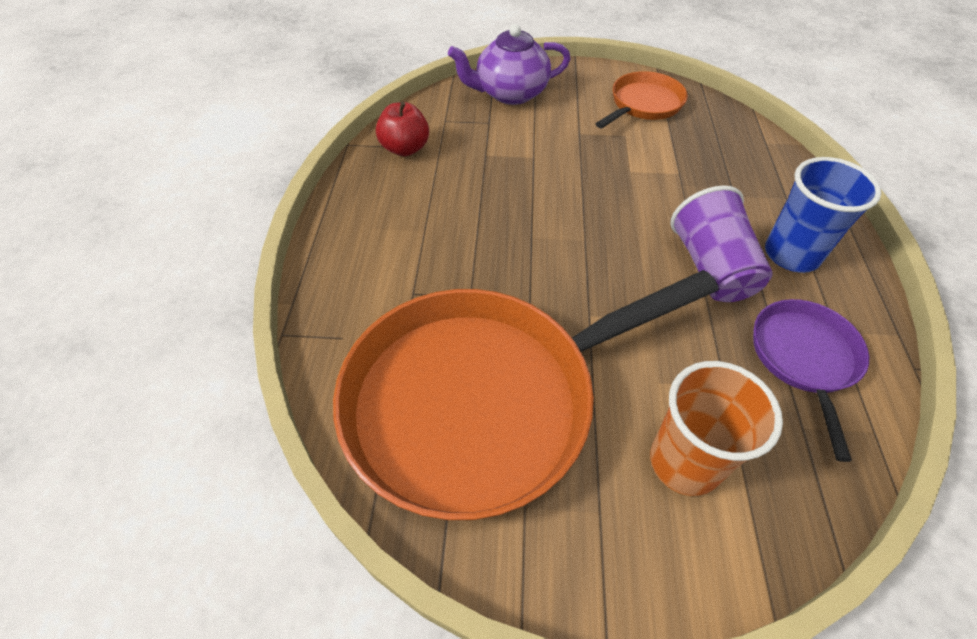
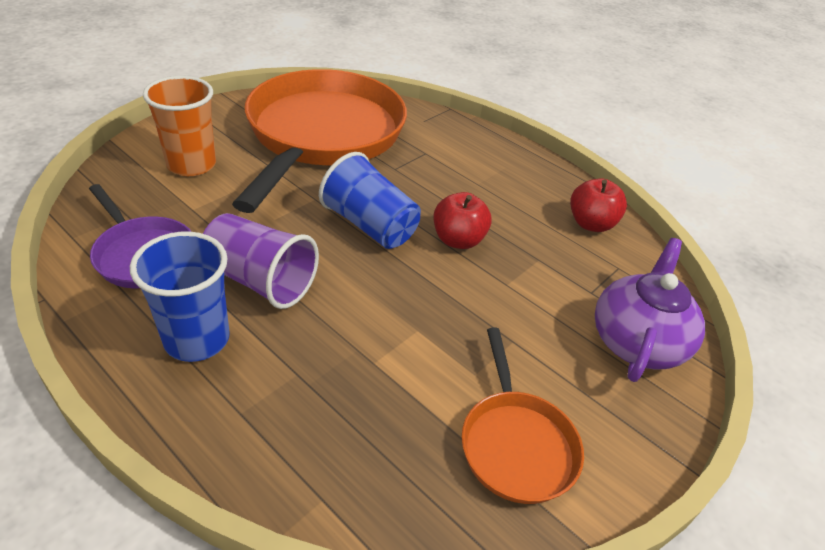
camera: 125 degrees right, 10 degrees down
(519, 200) = (458, 240): none -> red apple
(572, 255) = (370, 225): none -> blue cup

